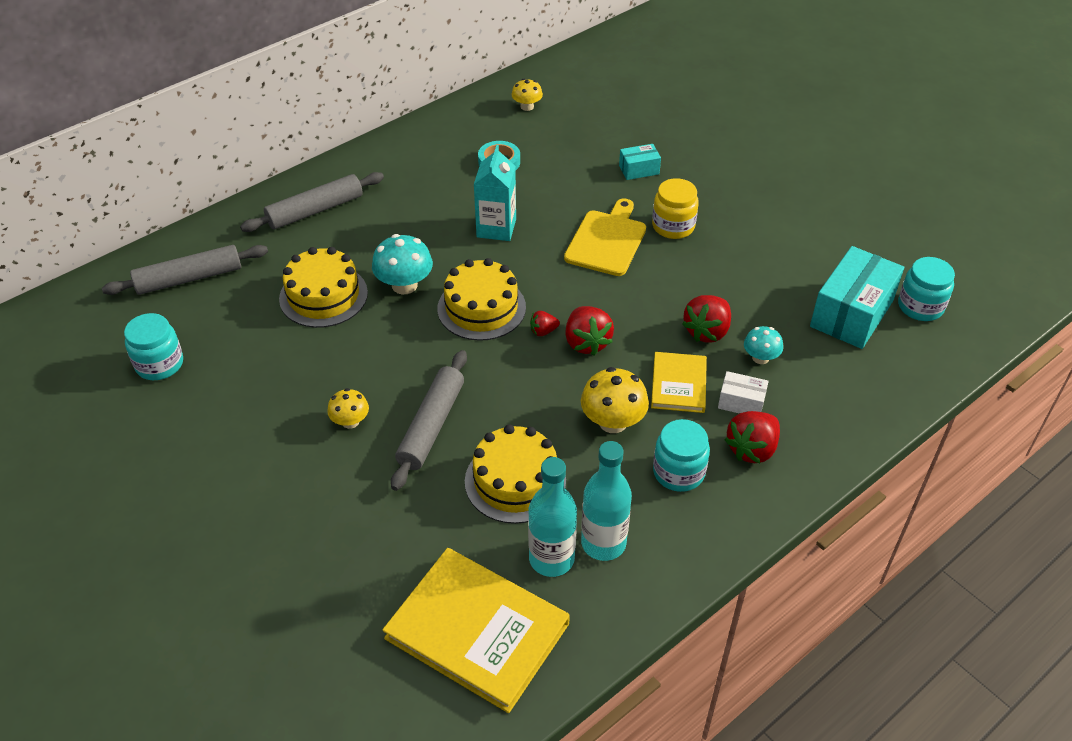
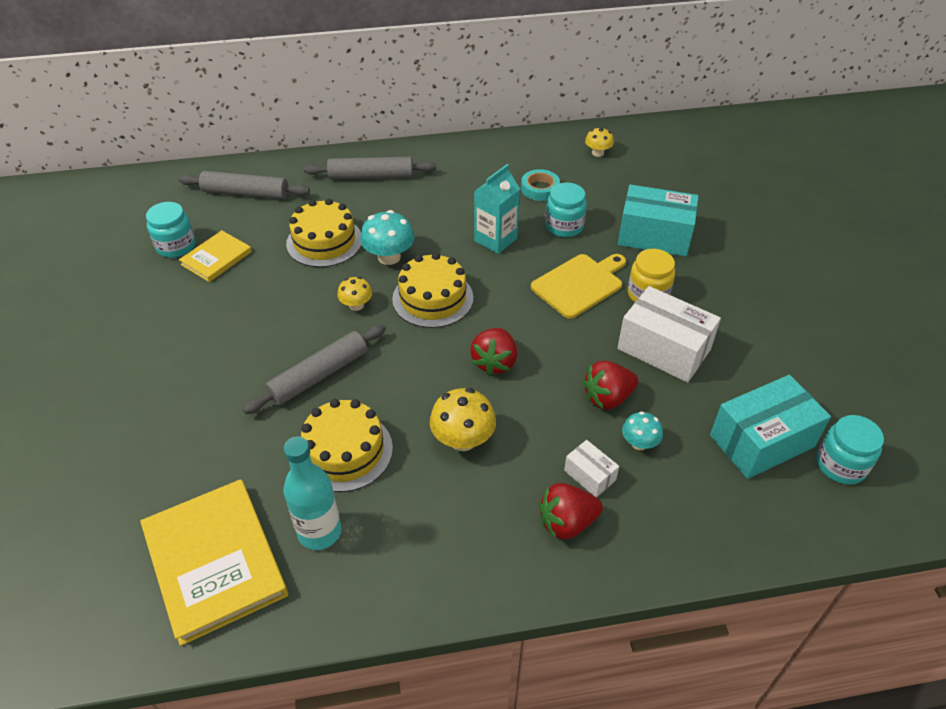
camera: 30 degrees right, 0 degrees up
(350, 421) = (264, 345): yellow mushroom -> yellow mushroom (356, 305)
(543, 331) = (466, 338): red strawberry -> none
(603, 543) = (371, 541): turquoise bottle -> none
(639, 170) = (654, 236): turquoise box -> turquoise box, size x2.04
(678, 384) = (545, 433): yellow book -> yellow book (216, 258)
(678, 472) = (484, 511): turquoise jar -> turquoise jar (564, 226)
(721, 270) = (663, 349): none -> white box

